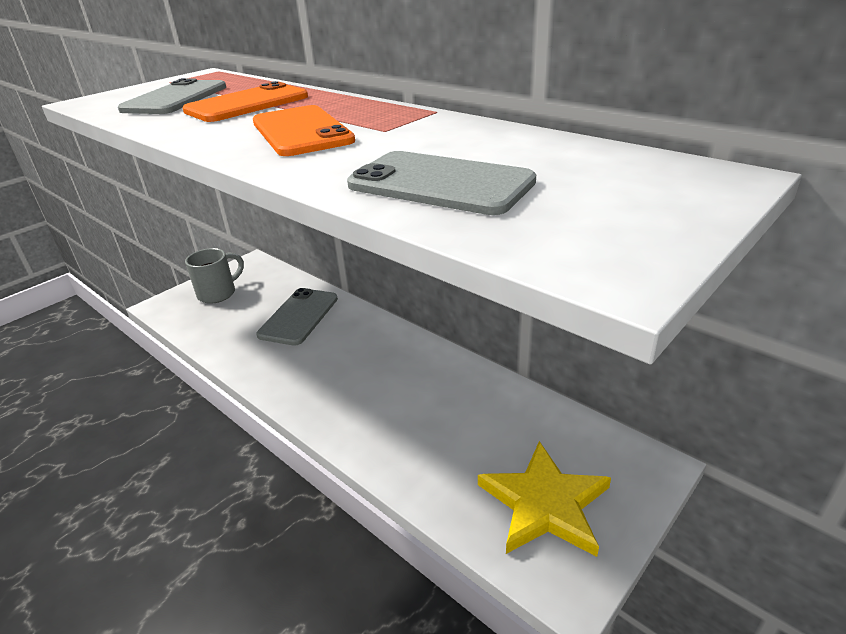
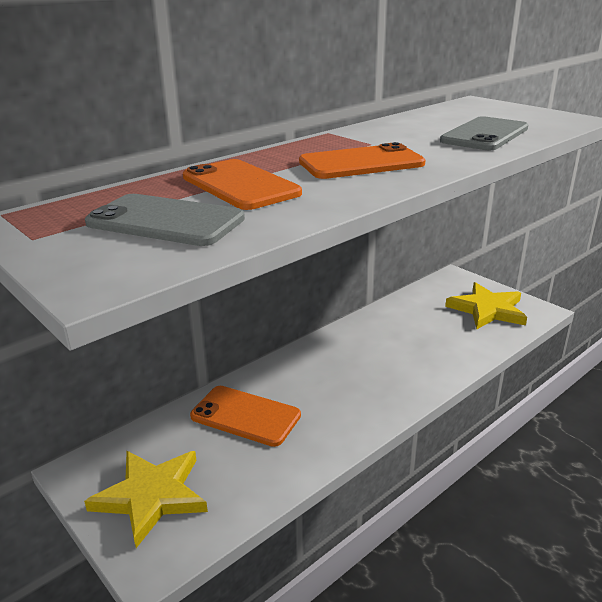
camera: 85 degrees left, 5 degrees down
(218, 293) = (151, 496): grey mug -> yellow star
(299, 316) = (245, 416): grey phone -> orange phone

